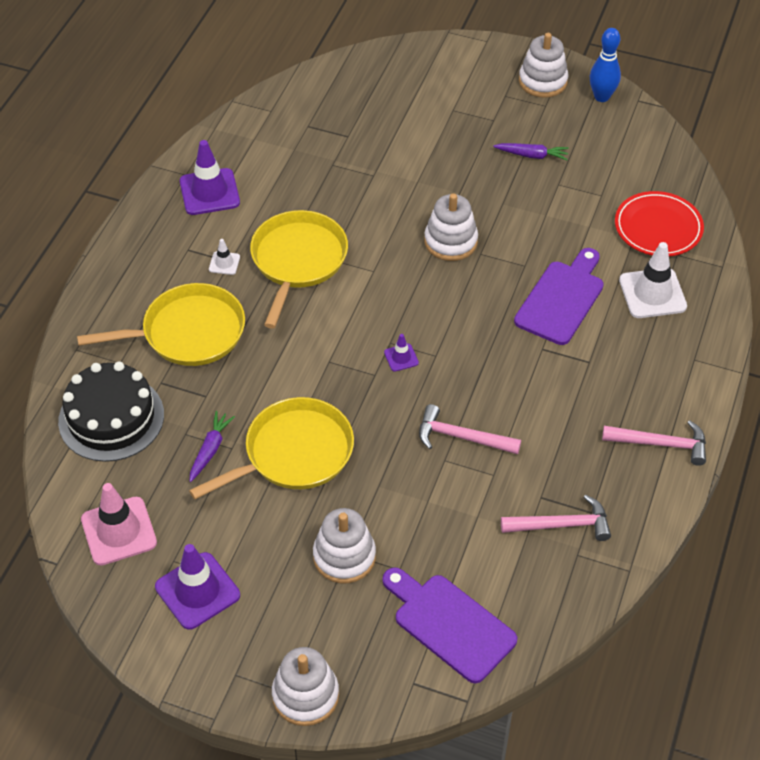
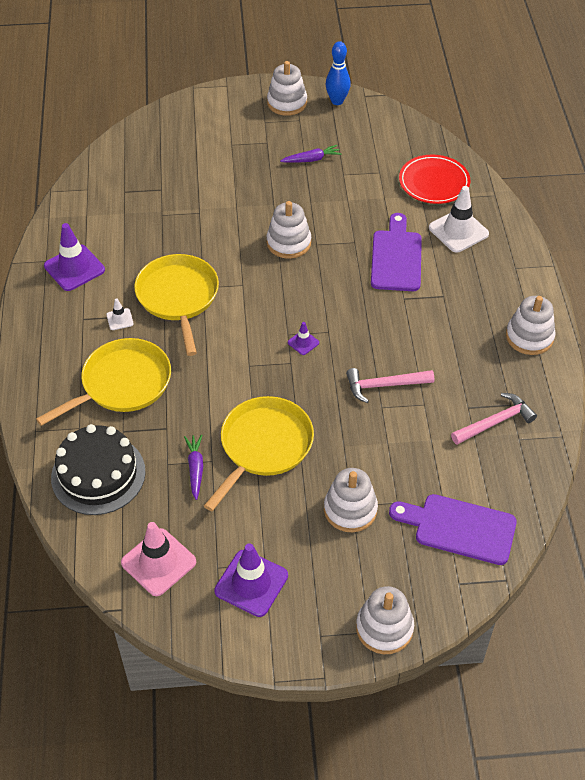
camera: 25 degrees left, 0 degrees up
(661, 444) = (529, 337): pink hammer -> white stacking toy

